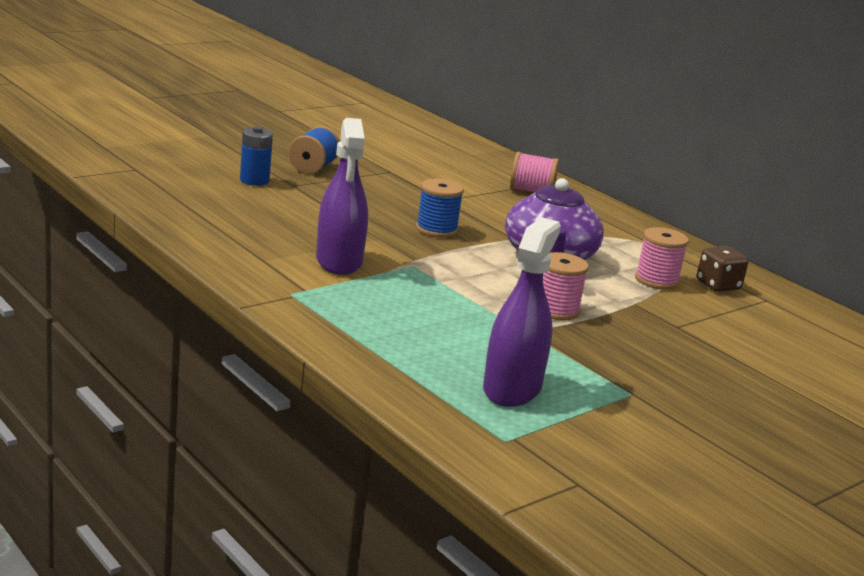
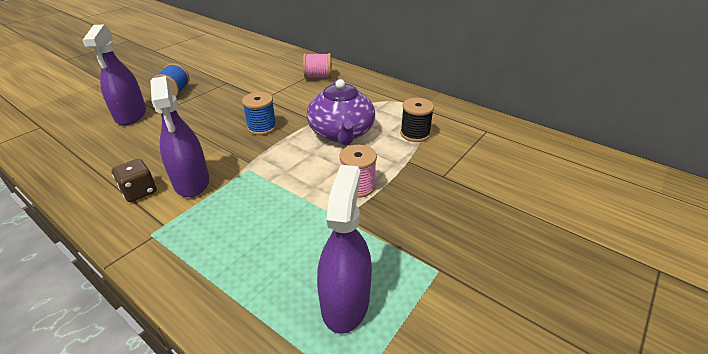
camera: 10 degrees left, 15 degrees up
(254, 180) = (131, 115): blue battery -> purple spray bottle
(656, 280) = (415, 134): pink spool -> black spool
(718, 285) = (453, 127): brown dice -> brown dice (139, 191)

